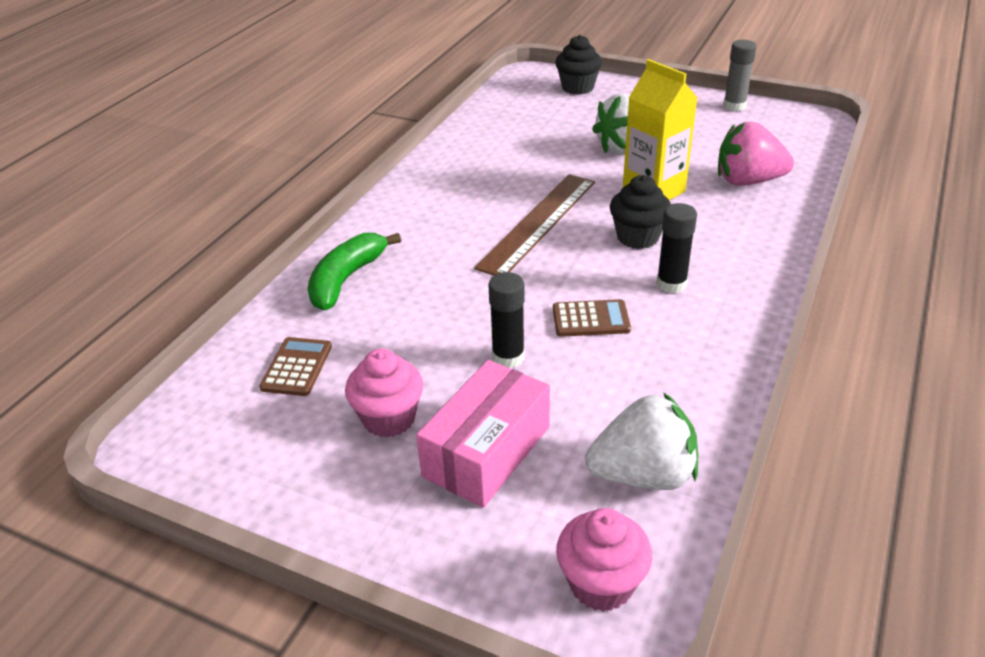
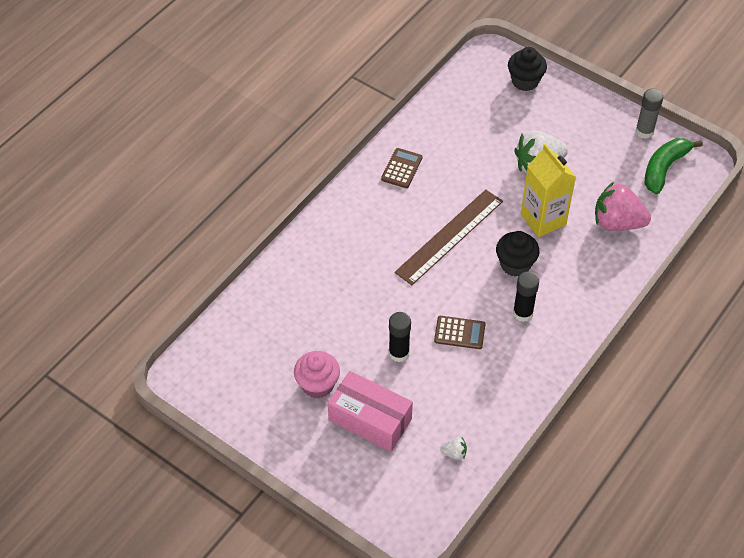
camera: 10 degrees right, 15 degrees up
(297, 367) = (267, 334): brown calculator -> brown calculator (401, 168)
(346, 279) = (307, 265): green banana -> green banana (664, 169)
(487, 451) = (370, 420): pink box -> pink box turned 75 degrees clockwise
(601, 583) = (410, 512): pink cupcake -> none
(643, 475) = (454, 453): white strawberry -> white strawberry, size x0.42

